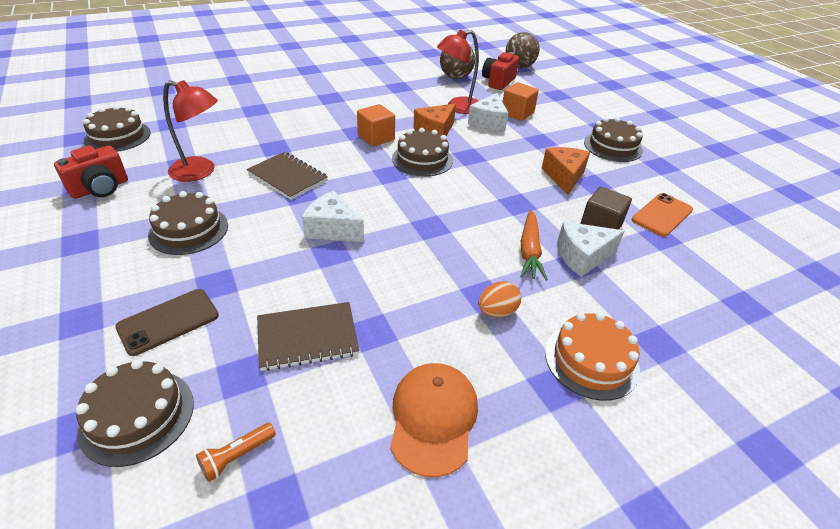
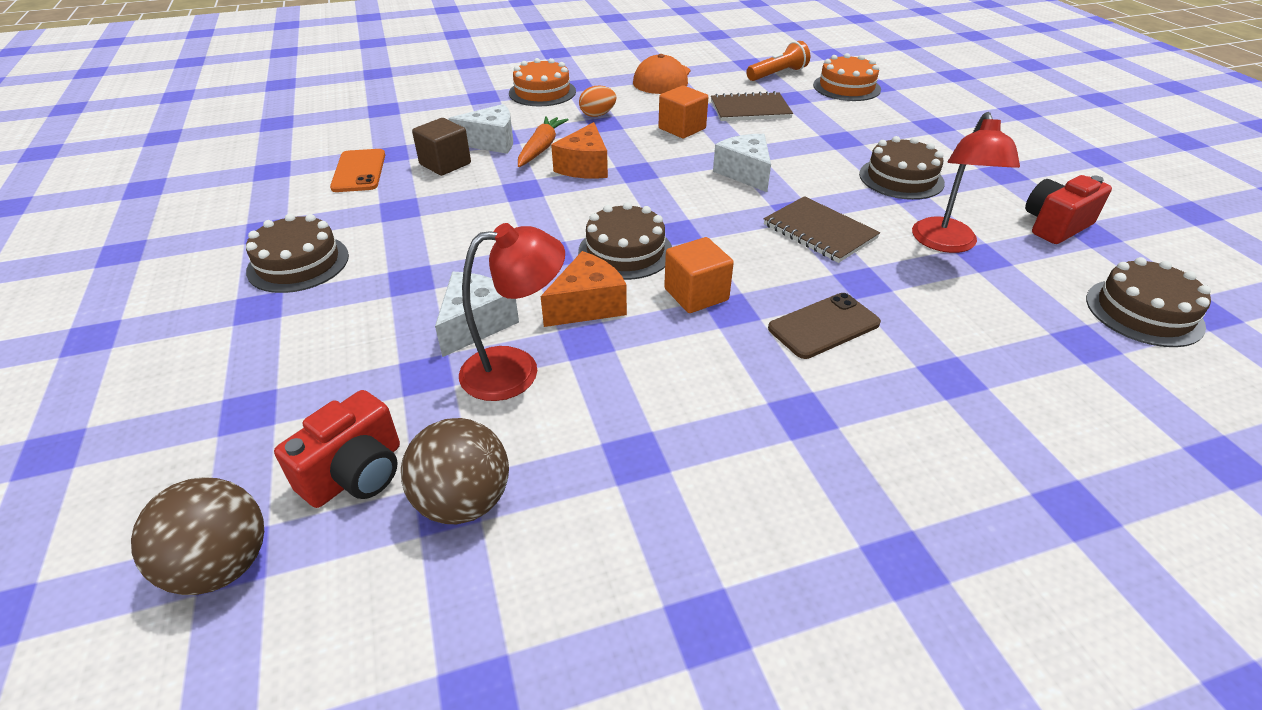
camera: 170 degrees left, 0 degrees up
(137, 416) = (846, 87): brown cake -> orange cake
(168, 321) = (863, 121): brown phone -> brown phone (824, 326)
(200, 171) = (946, 244): red lamp -> red lamp turned 105 degrees counterclockwise
(236, 456) = (777, 74): orange flashlight -> orange flashlight, size x1.57
(332, 229) = (745, 173): white cheese -> white cheese turned 150 degrees counterclockwise
(517, 113) = (398, 348): orange cube -> orange cube (682, 128)
(564, 176) = (431, 219): orange cheese -> orange cheese (584, 167)
(662, 215) = (359, 171): orange phone -> orange phone turned 60 degrees counterclockwise

